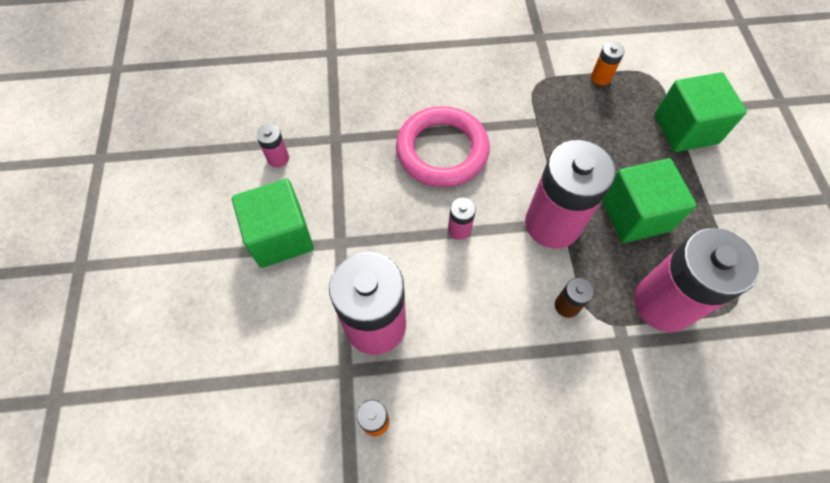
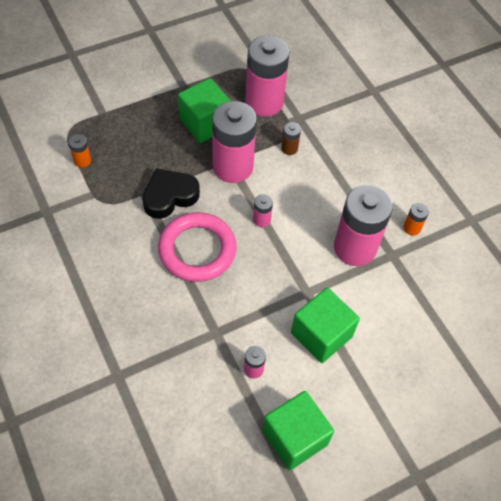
camera: 115 degrees left, 5 degrees down
(525, 144) = (169, 196): none -> black heart
(685, 129) = (118, 104): green cube -> green cube (294, 437)

